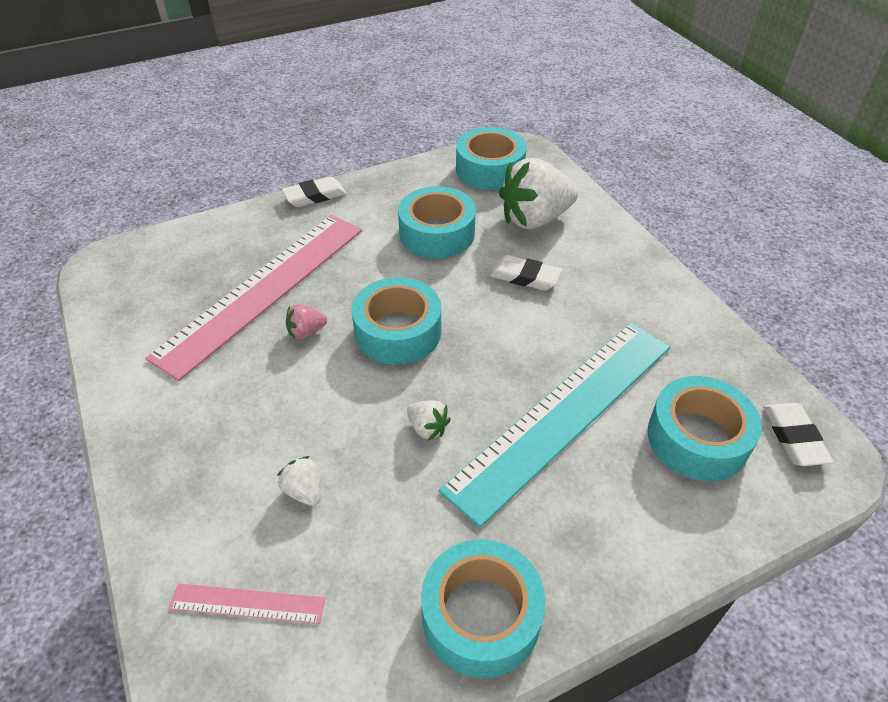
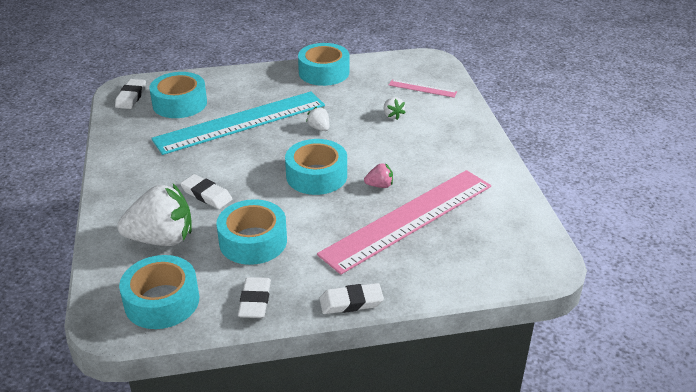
camera: 165 degrees left, 10 degrees down
(406, 182) = (255, 301): none -> white eraser

